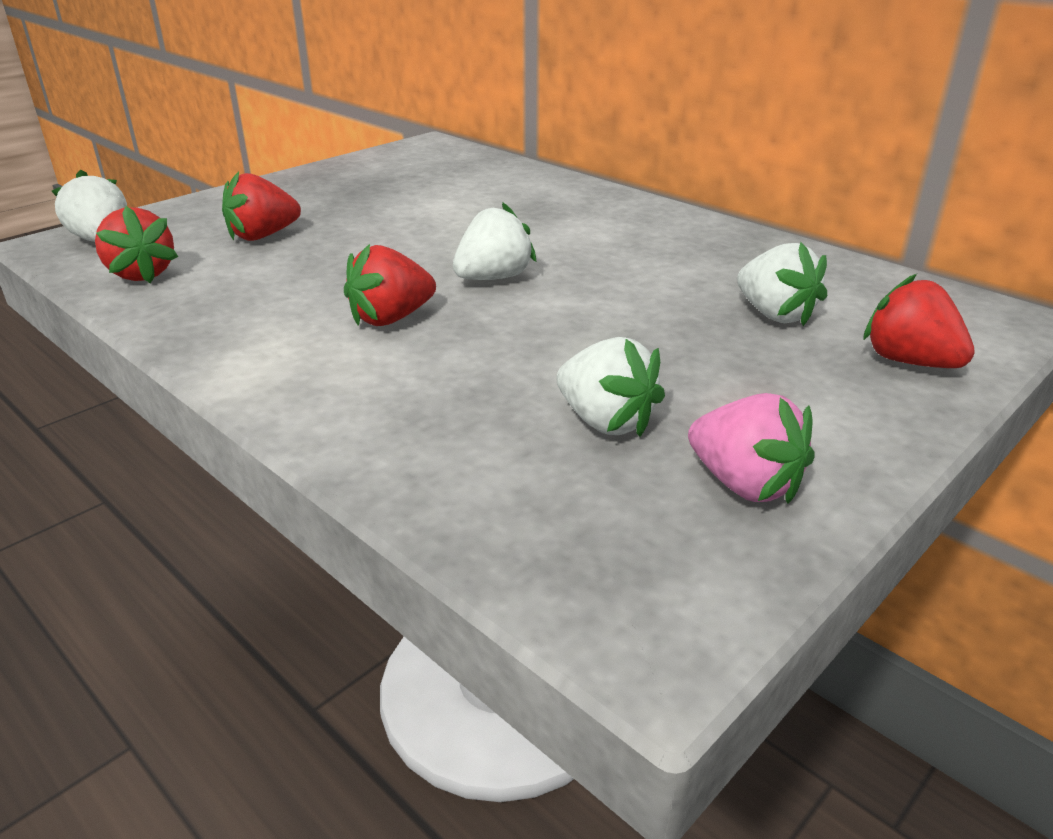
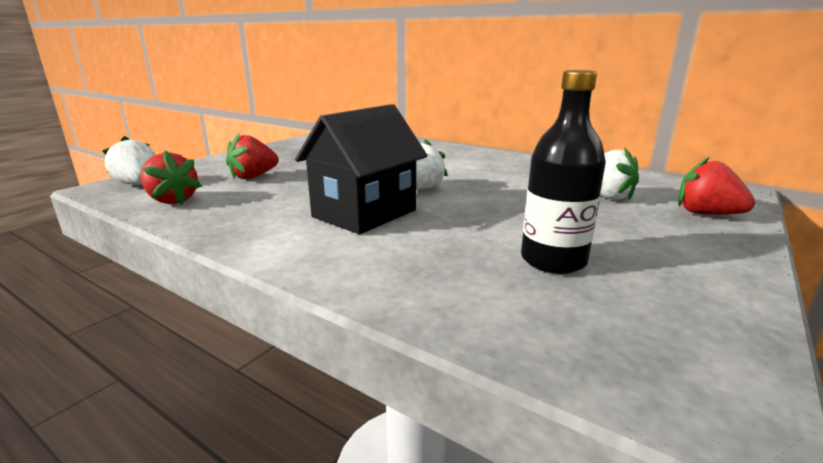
camera: 10 degrees left, 10 degrees down
(391, 318) = (364, 213): red strawberry -> black house
(605, 421) = (553, 260): white strawberry -> black bottle
(744, 484) = (680, 290): pink strawberry -> none

